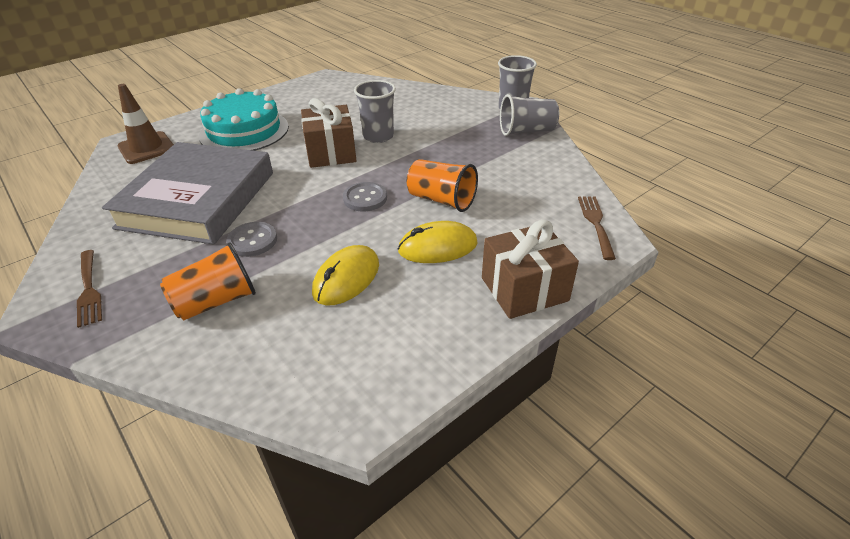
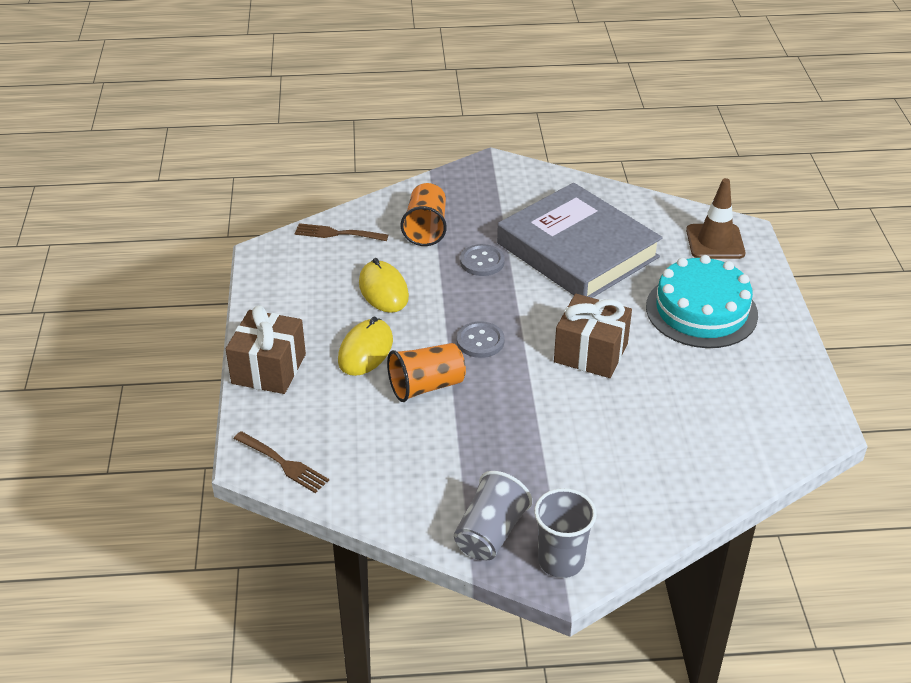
camera: 125 degrees right, 0 degrees up
(89, 290) = (499, 183): brown fork -> brown fork (337, 233)
(378, 136) = (596, 401): grey cup -> none

